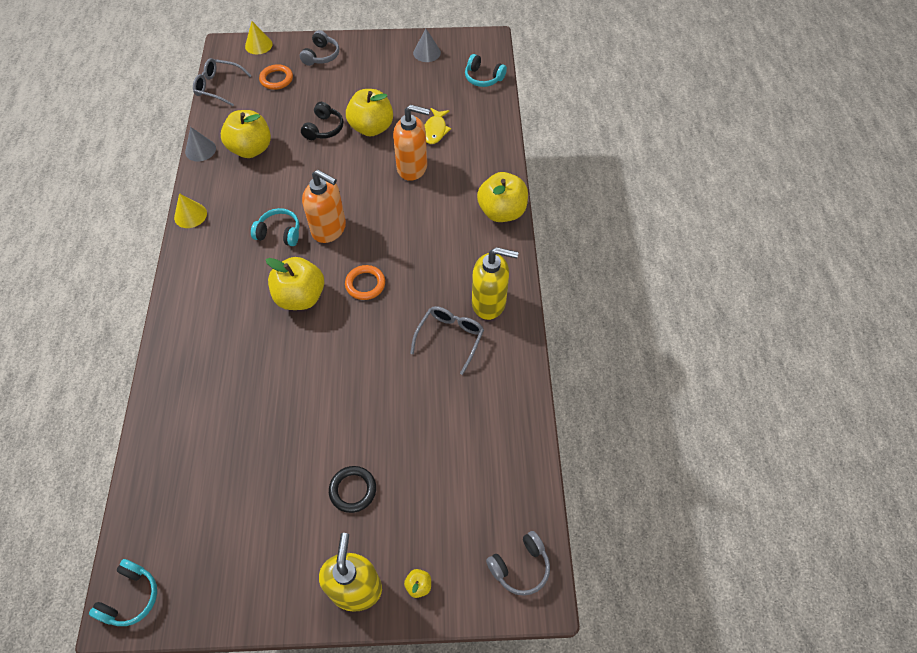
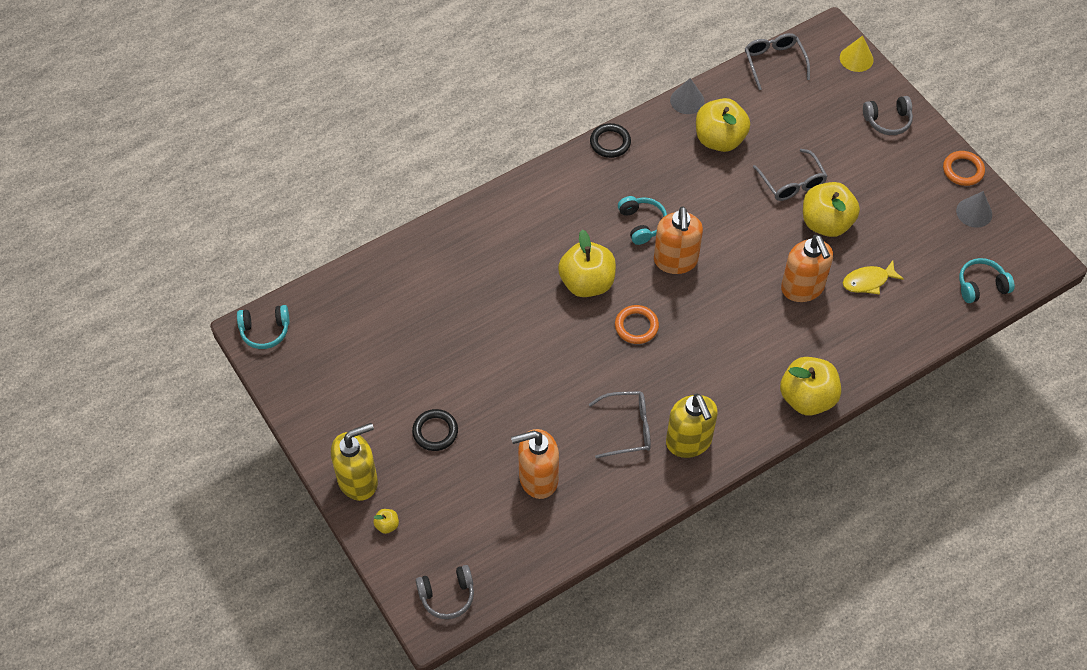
camera: 60 degrees right, 0 degrees up
(190, 215) = (610, 142): yellow cone -> black ring
(276, 79) = (823, 103): orange ring -> orange ring (963, 170)
(324, 128) = (792, 183): black headphones -> grey glasses
(452, 429) = (538, 478): none -> orange soap dispenser
(483, 78) = (981, 286): turquoise headphones -> turquoise headphones turned 75 degrees clockwise
(520, 566) = (447, 595): grey headphones -> grey headphones turned 45 degrees counterclockwise

